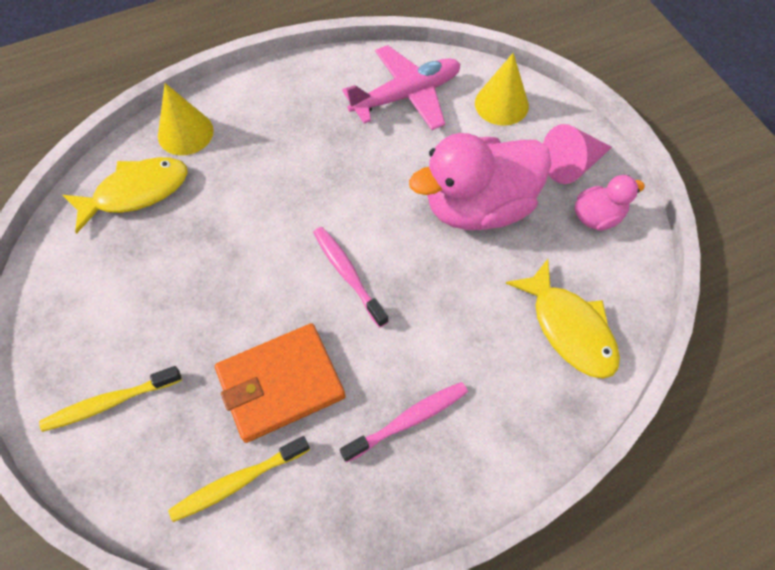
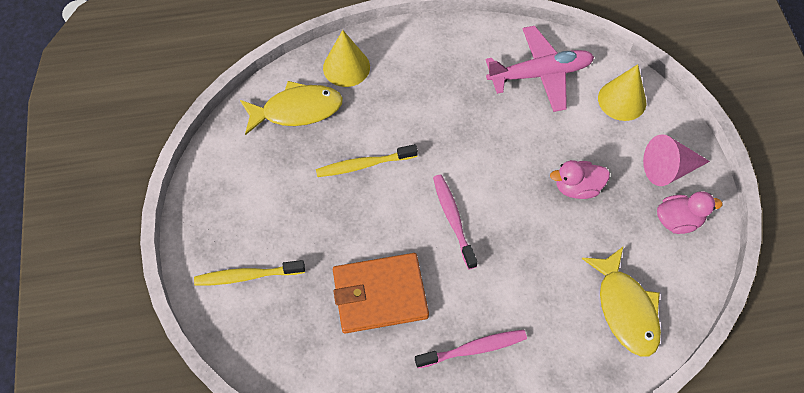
camera: 15 degrees right, 0 degrees up
(237, 482) = (331, 361): yellow toothbrush -> yellow toothbrush (364, 165)
(478, 207) = (577, 187): pink duck -> pink duck, size x0.49

